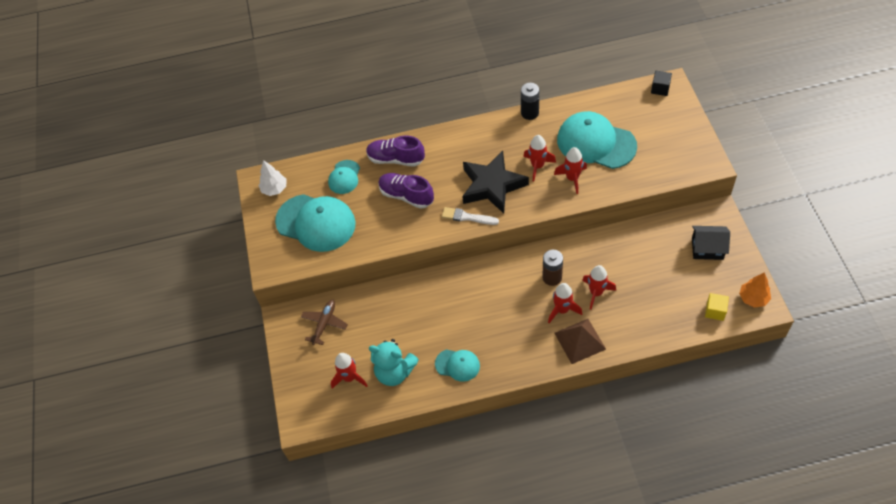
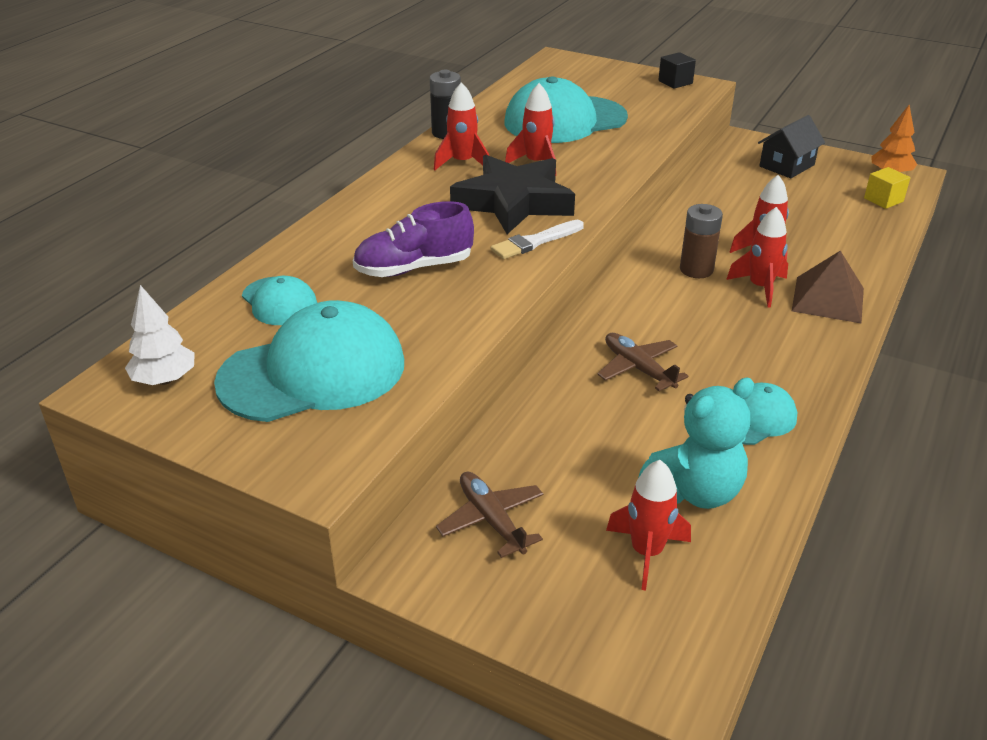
camera: 55 degrees left, 20 degrees down
(396, 159) = (334, 245): purple shoe -> none
(452, 306) = (638, 368): none -> brown plane
(572, 178) = (593, 153): red rocket -> red rocket (462, 163)
(660, 88) = (553, 64): black cube -> black cube (675, 82)

